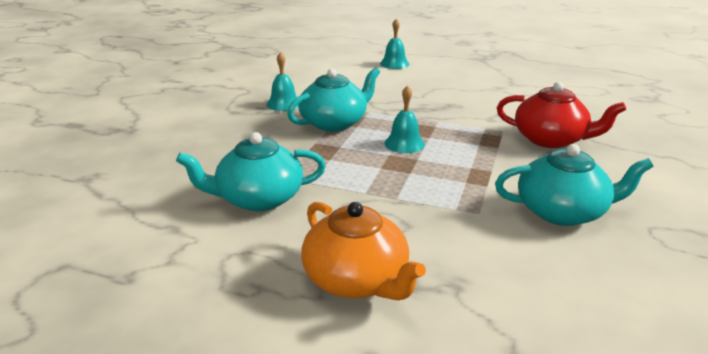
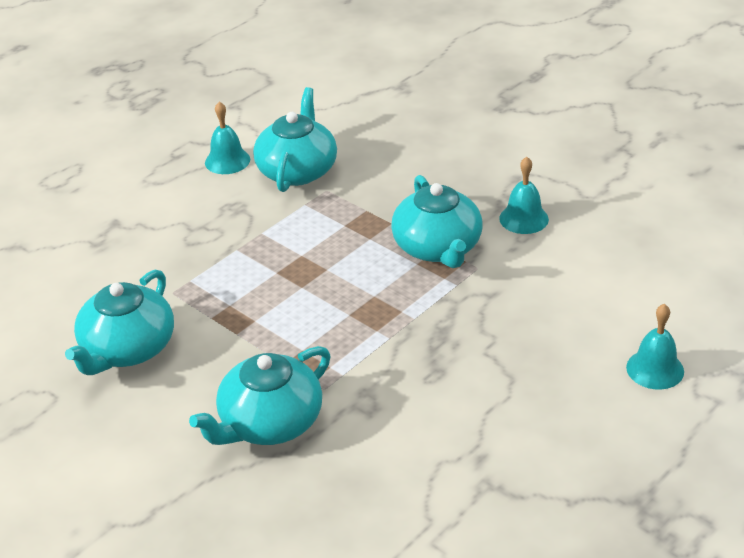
camera: 115 degrees right, 10 degrees up
(357, 279) = (145, 199): orange teapot -> none
(404, 143) = (345, 288): turquoise bell -> turquoise bell (227, 161)
(550, 139) = (270, 423): red teapot -> turquoise teapot

